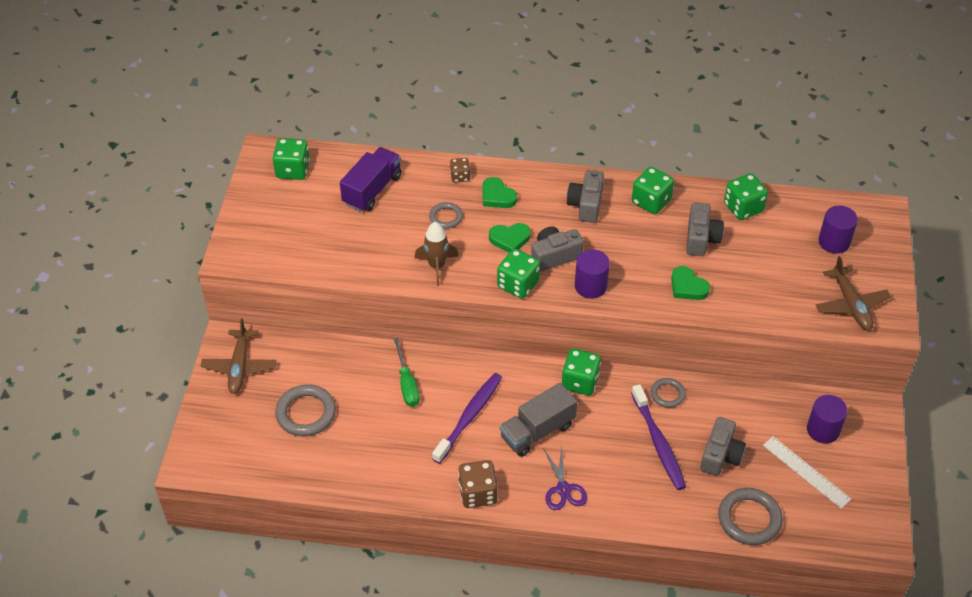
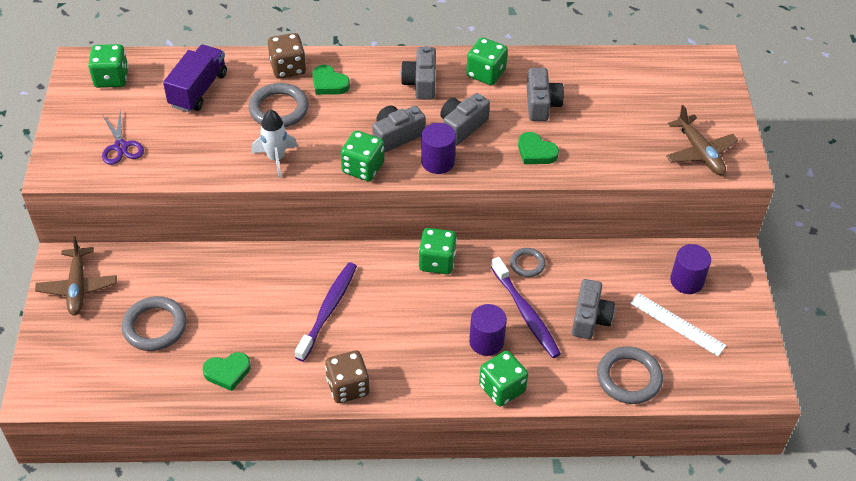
camera: 10 degrees left, 0 degrees up
(407, 384) = (258, 284): green screwdriver -> none
(437, 266) = (276, 158): brown rocket -> white rocket
(446, 217) = (279, 109): grey ring -> grey ring, size x1.71
(460, 176) = (288, 68): brown dice -> brown dice, size x1.70
(510, 239) = (348, 124): green heart -> green heart (227, 372)
(537, 431) = (400, 316): grey truck -> none
(563, 489) = (436, 372): purple scissors -> purple scissors (121, 147)
(619, 253) = (462, 126): none -> grey camera
(743, 208) = (578, 70): green dice -> green dice (502, 388)
(834, 242) = (672, 94): purple cylinder -> purple cylinder (486, 341)

